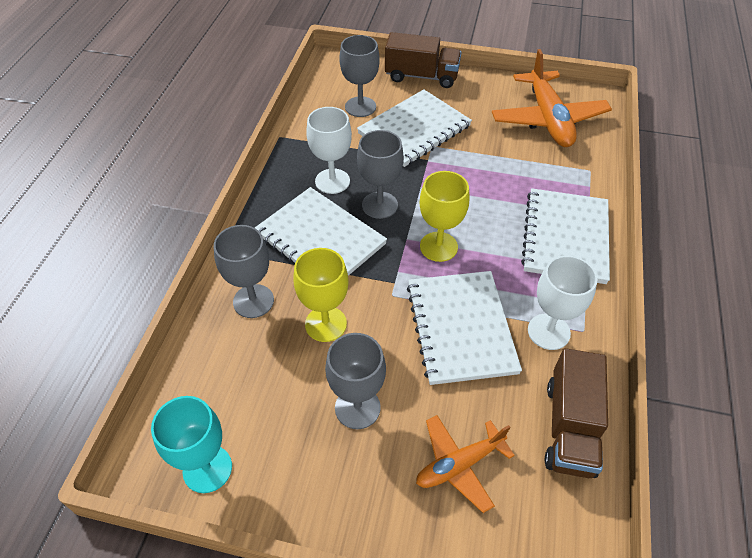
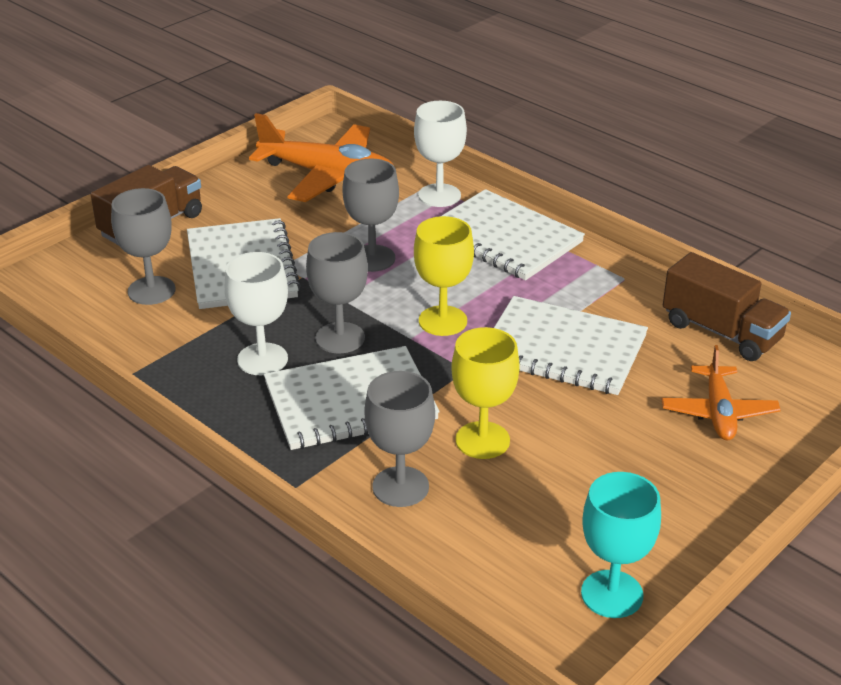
camera: 60 degrees left, 15 degrees down
(357, 408) = (610, 455): grey goblet -> grey goblet (372, 258)
(548, 331) = (610, 298): white goblet -> white goblet (439, 195)

